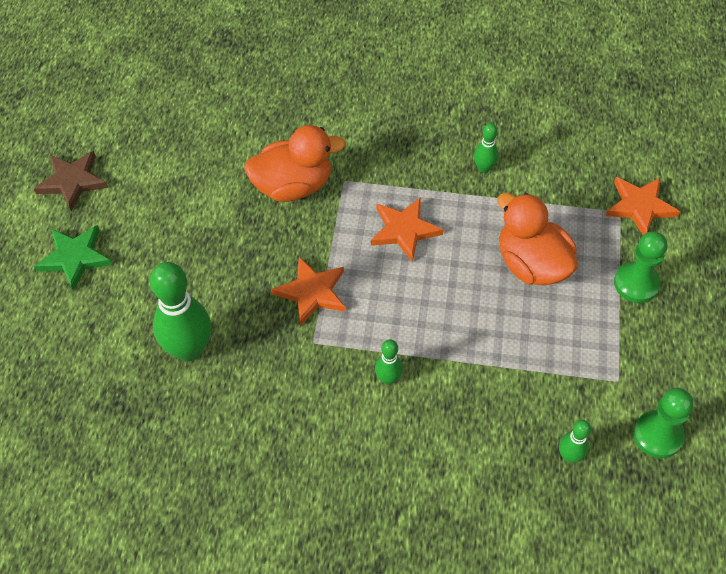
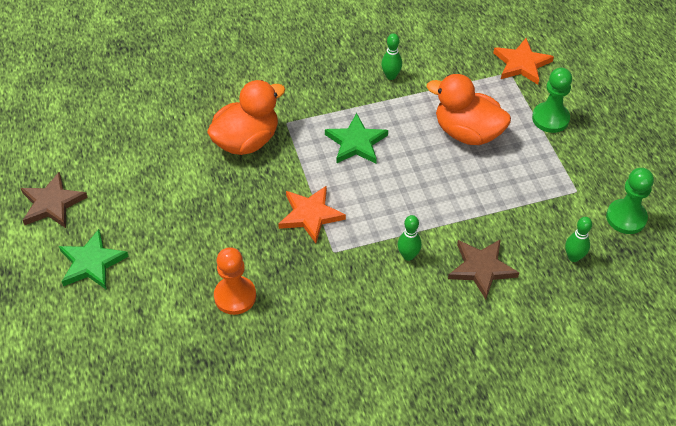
camera: 25 degrees left, 5 degrees down
(189, 349) = (235, 296): green bowling pin -> orange pawn
(404, 230) = (356, 143): orange star -> green star
(458, 426) = (481, 268): none -> brown star

